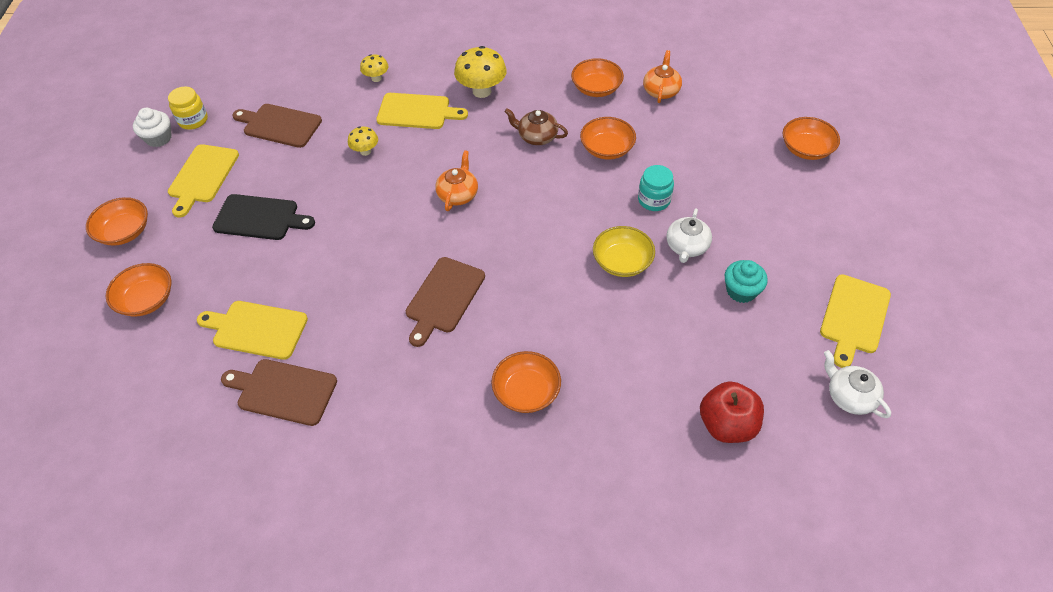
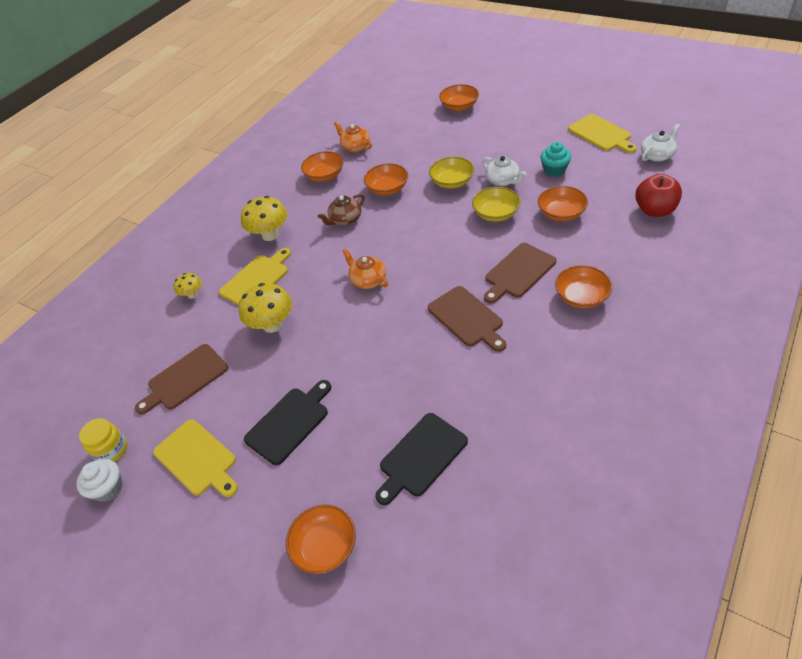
camera: 55 degrees left, 5 degrees down
(124, 232) = (216, 550): orange bowl -> orange bowl (561, 213)
(256, 329) = (421, 457): yellow cutting board -> black cutting board
(283, 391) = (501, 452): brown cutting board -> brown cutting board (518, 272)
(365, 151) = (272, 325): yellow mushroom -> yellow mushroom, size x1.80
(654, 200) = (452, 182): turquoise jar -> yellow bowl
(849, 396) = (657, 155): white teapot -> white teapot turned 150 degrees clockwise

